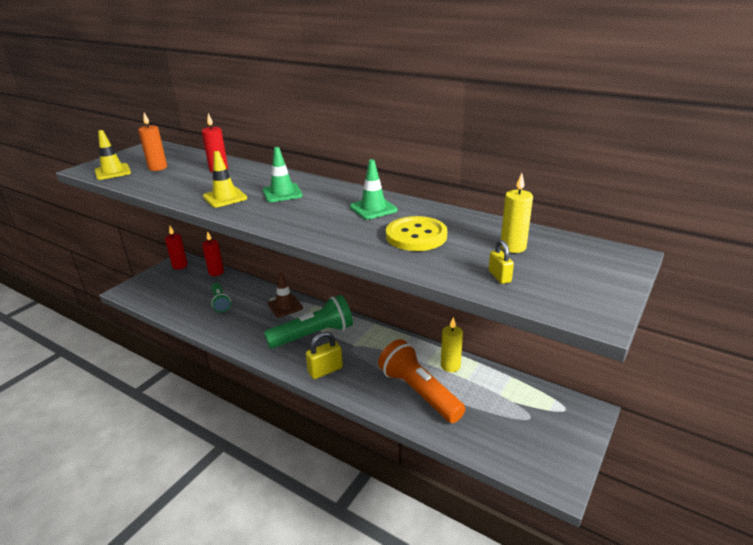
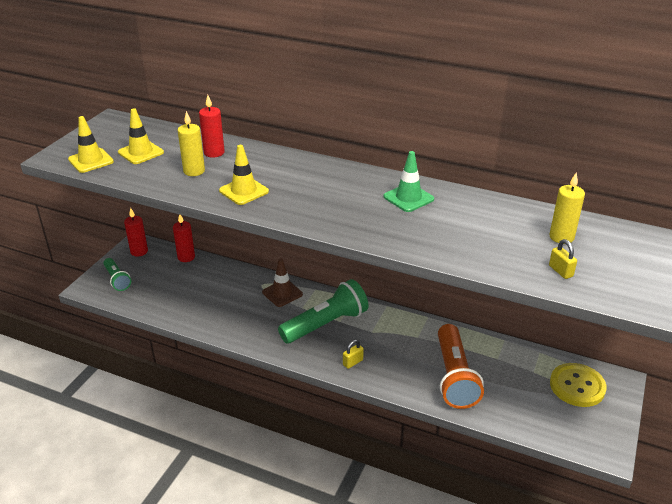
camera: 10 degrees left, 5 degrees up
(158, 168) = (141, 152): orange candle -> yellow traffic cone
(220, 302) = (207, 294): green flashlight -> green flashlight (117, 280)
(282, 193) = (303, 182): green traffic cone -> none
(325, 370) = (353, 362): yellow padlock -> yellow padlock, size x0.60
(416, 236) = (465, 229): yellow button -> yellow button (577, 386)
(418, 392) = (454, 377): orange flashlight -> orange flashlight turned 135 degrees counterclockwise
(450, 366) = (477, 346): yellow candle -> yellow candle (194, 171)

